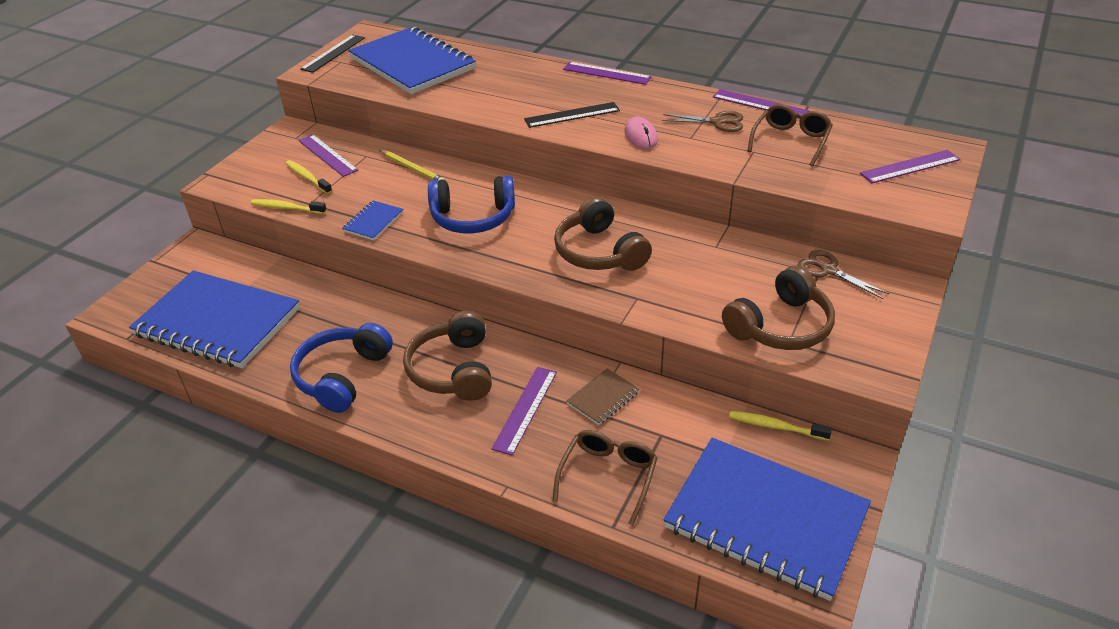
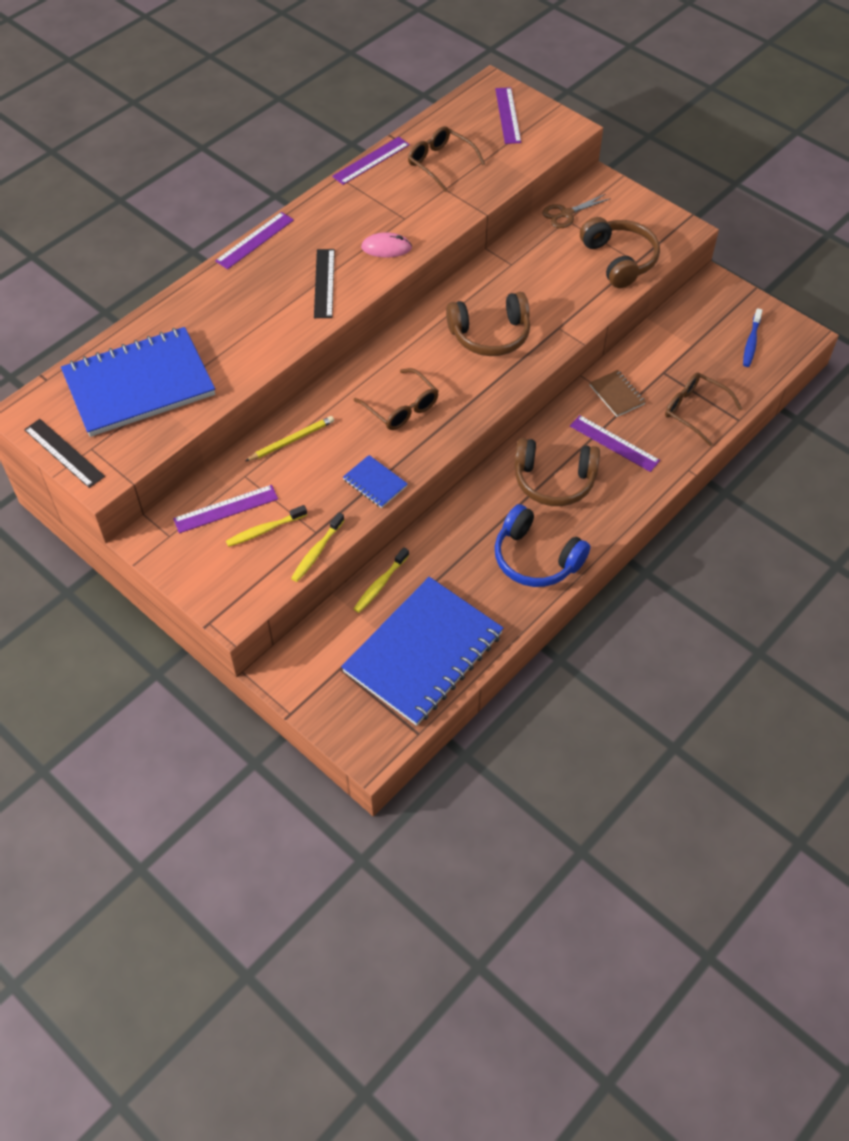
camera: 75 degrees left, 15 degrees up
(473, 217) = (401, 408): blue headphones -> brown glasses
(717, 122) = (388, 195): brown scissors -> none
(765, 519) = (751, 342): blue notebook -> blue toothbrush
(775, 427) = (673, 310): yellow toothbrush -> yellow toothbrush (380, 584)

